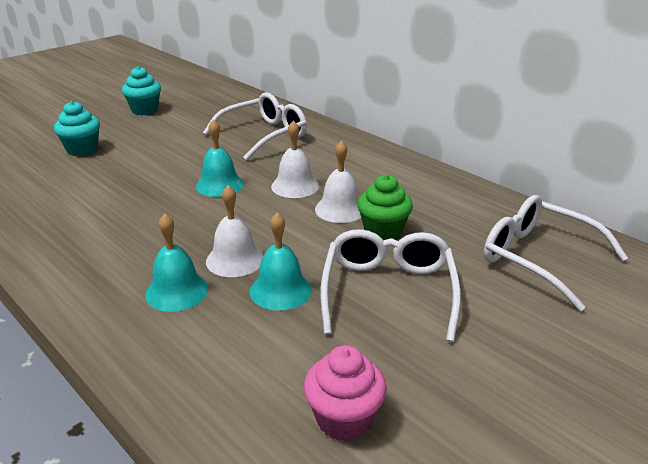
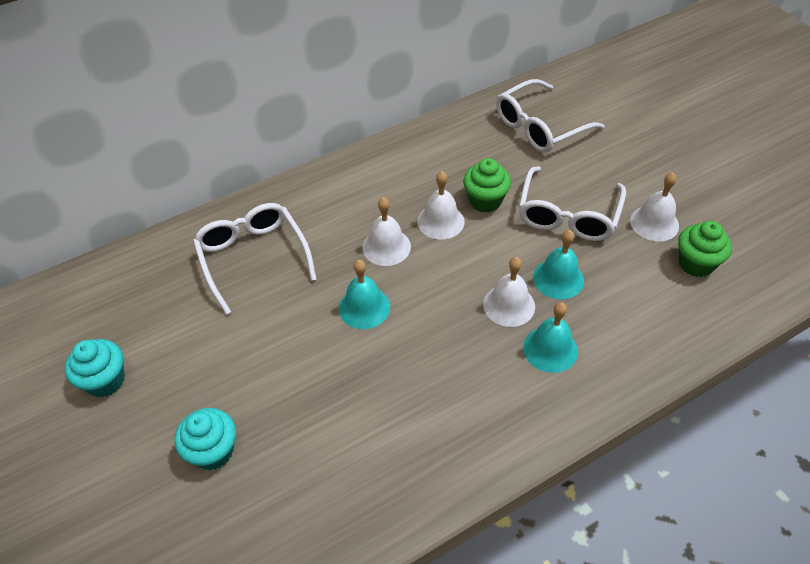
camera: 75 degrees left, 20 degrees up
(344, 419) = (696, 264): pink cupcake -> green cupcake
(388, 291) = (568, 215): white glasses -> white glasses turned 90 degrees counterclockwise
(411, 371) = (654, 223): none -> white bell

